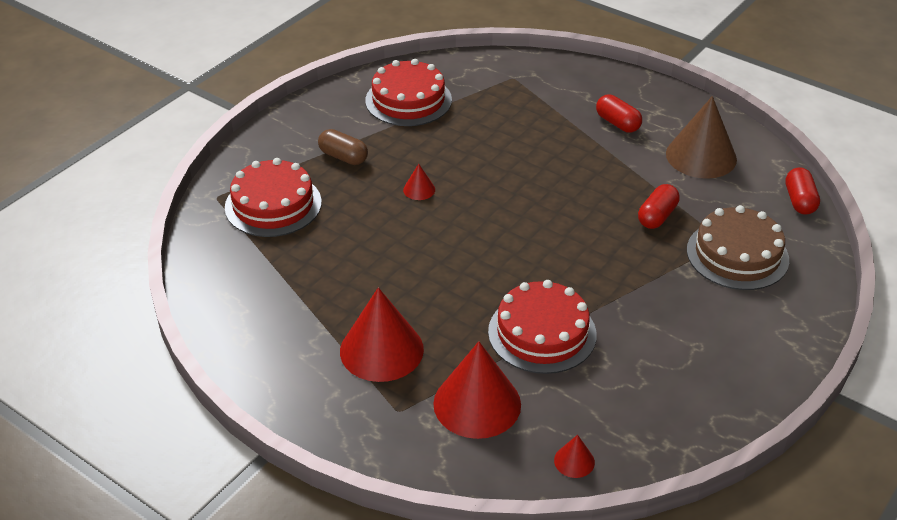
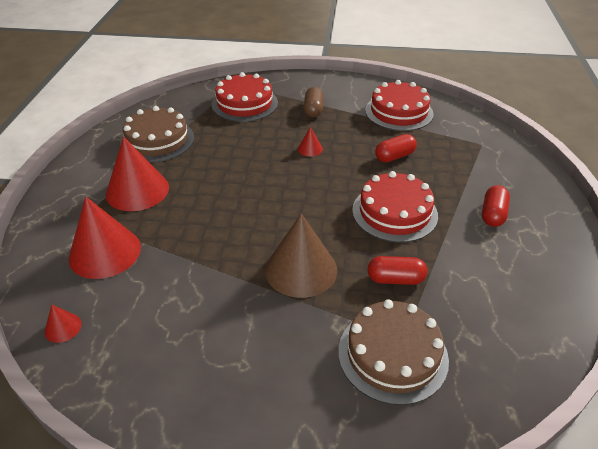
camera: 60 degrees right, 0 degrees up
(286, 305) = (157, 140): none -> brown cake
(542, 333) = (199, 259): red cake -> red cake (394, 212)
(701, 156) = (509, 281): brown cone -> brown cone (301, 269)
(799, 201) = (524, 381): red capsule -> red capsule (394, 156)

